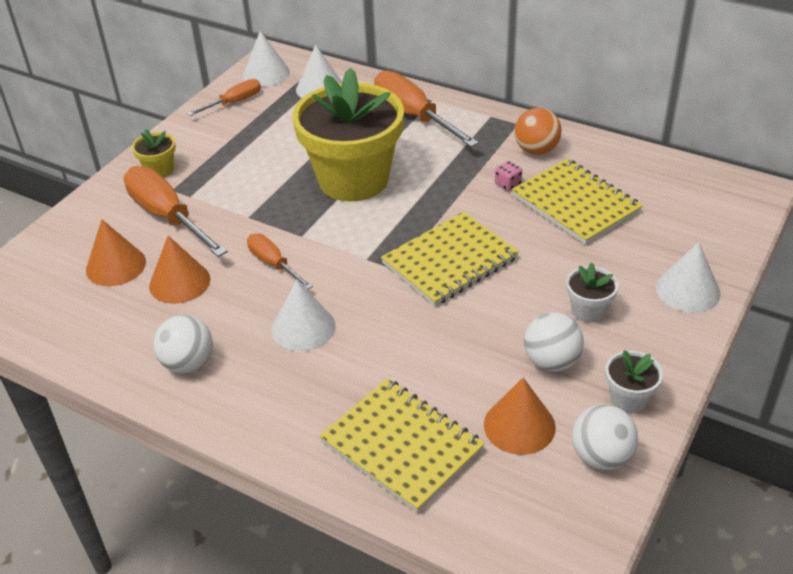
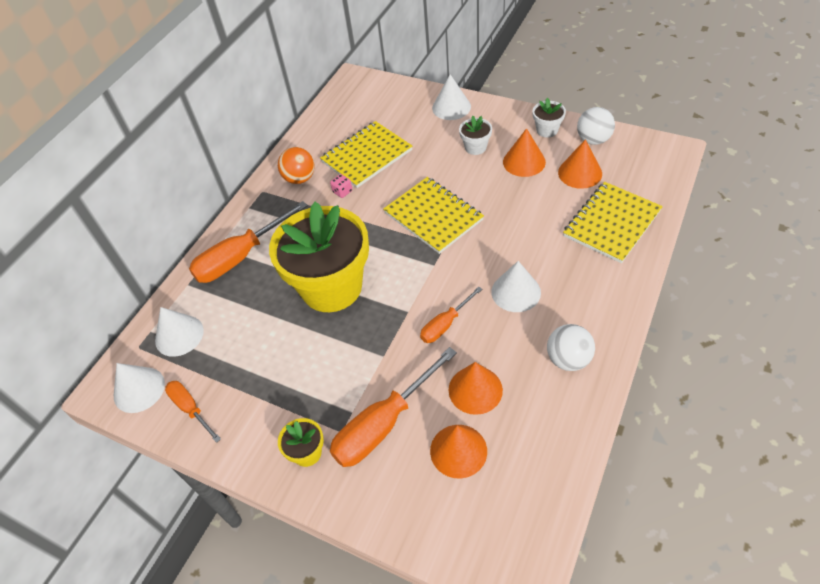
camera: 90 degrees left, 10 degrees up
(551, 362) = (524, 162): white ball -> orange cone

